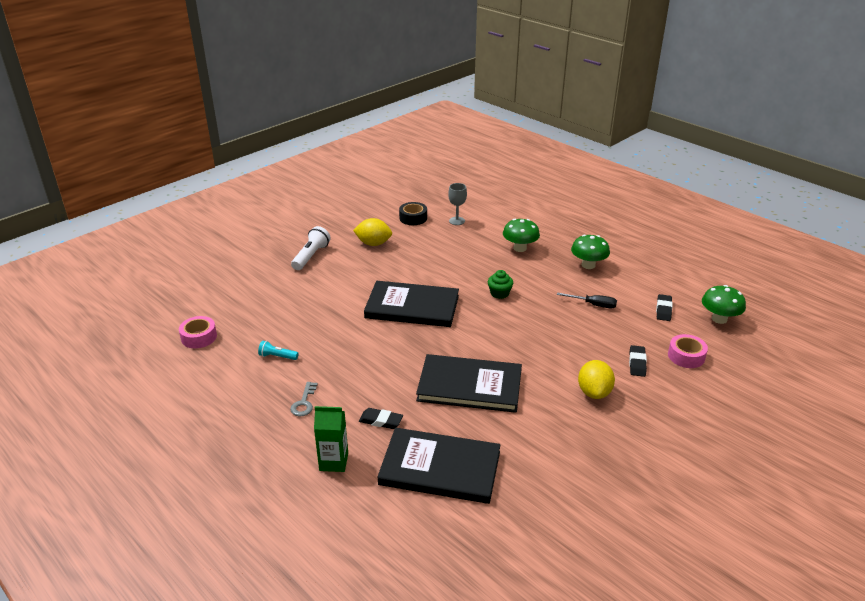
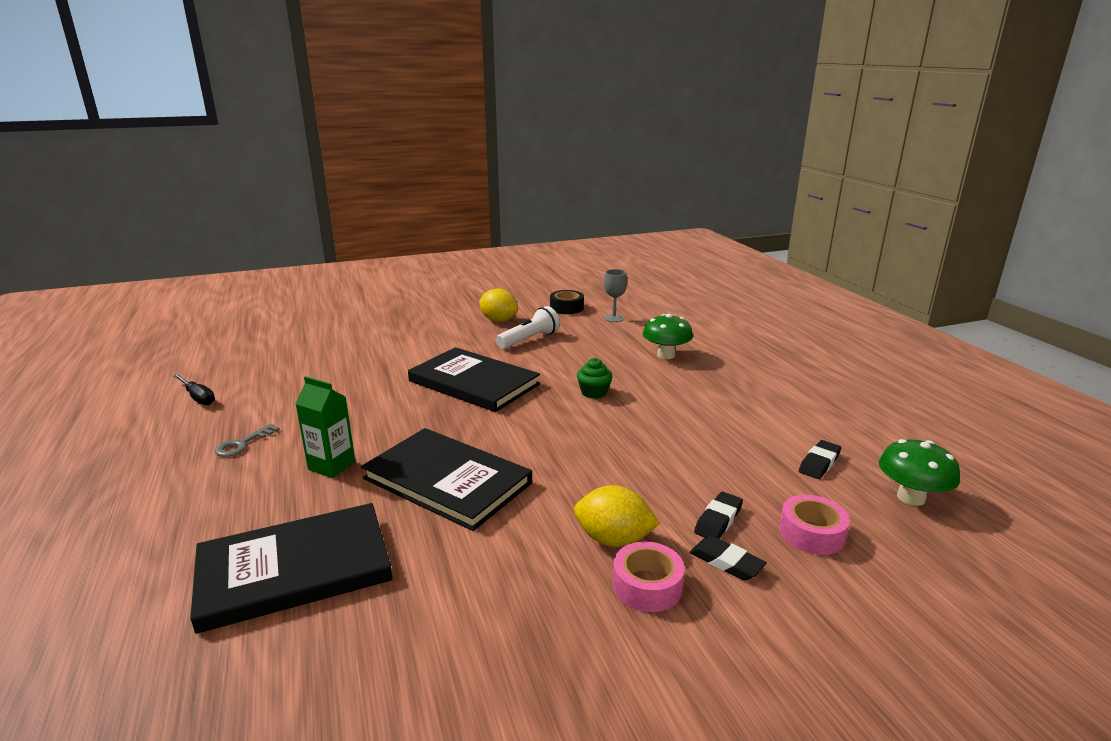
camera: 25 degrees right, 10 degrees down
(199, 337) = (230, 360): pink tape -> pink tape (647, 586)
(277, 356) = (276, 394): turquoise flashlight -> none
(311, 256) = (422, 319): white flashlight -> white flashlight (529, 339)
(333, 462) = (187, 516): green carton -> green carton (332, 466)
(381, 421) = (296, 488): black eraser -> black eraser (726, 562)
(440, 468) = (294, 569): black book -> black book turned 60 degrees counterclockwise
(588, 265) = (744, 389): green mushroom -> none
(593, 305) = (712, 432): black screwdriver -> black screwdriver (198, 397)
(594, 392) = (613, 540): yellow lemon -> yellow lemon turned 75 degrees clockwise

